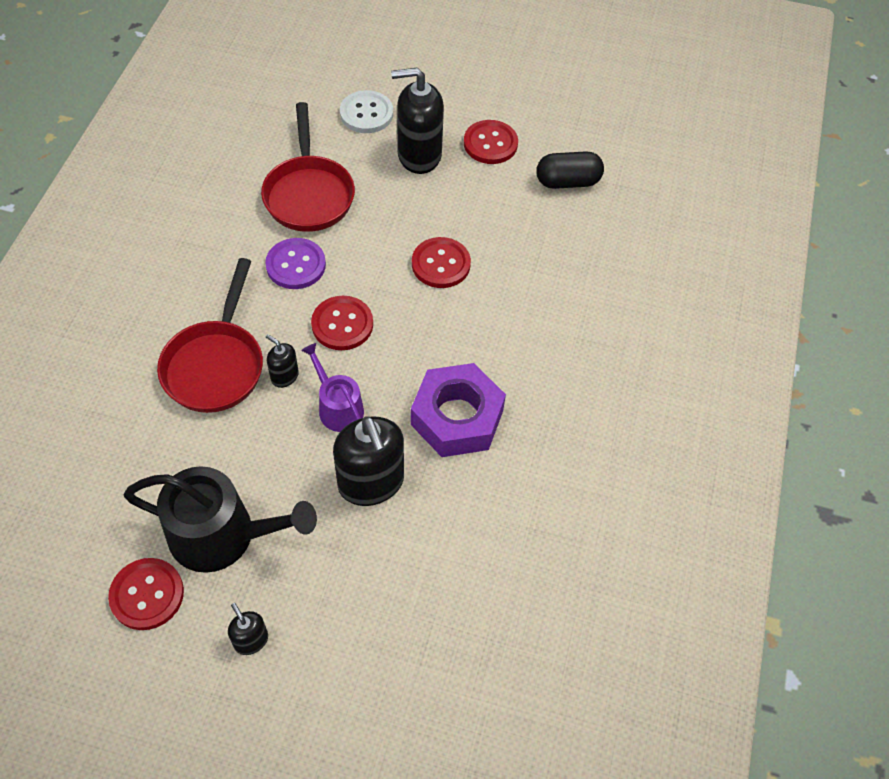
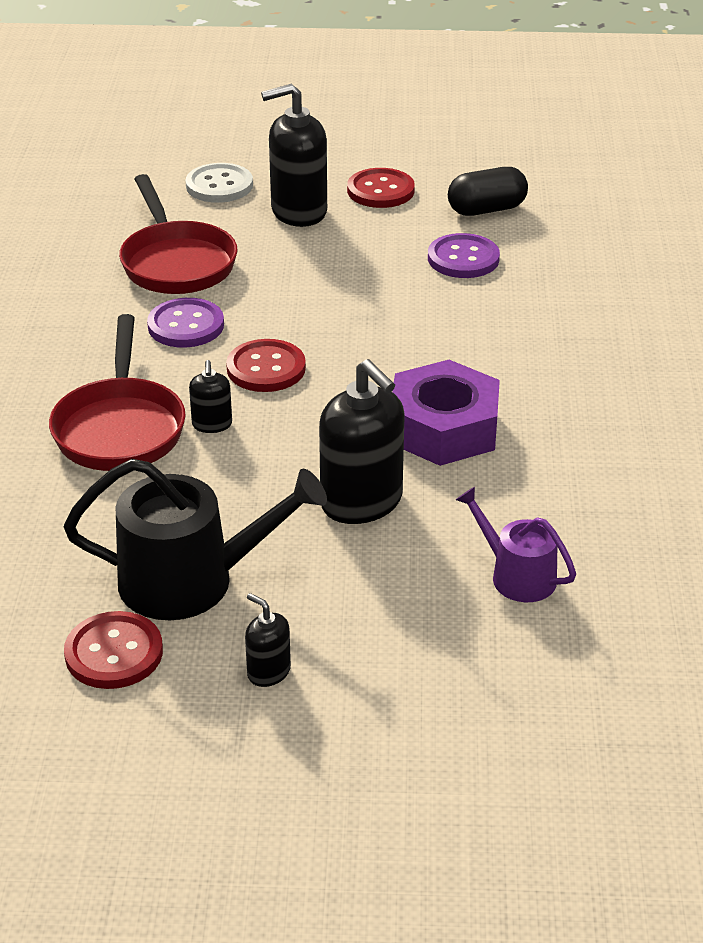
camera: 10 degrees left, 20 degrees down
(284, 376) = (212, 424): black soap dispenser -> black soap dispenser turned 120 degrees counterclockwise
(338, 407) = (291, 442): purple watering can -> purple watering can (516, 575)
(441, 264) = (365, 299): red button -> none
(531, 234) = (463, 259): none -> purple button

